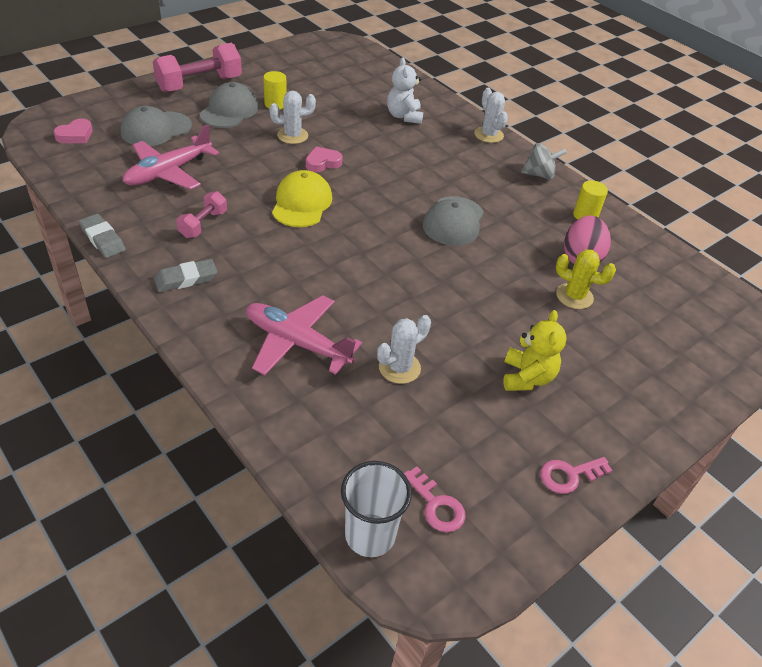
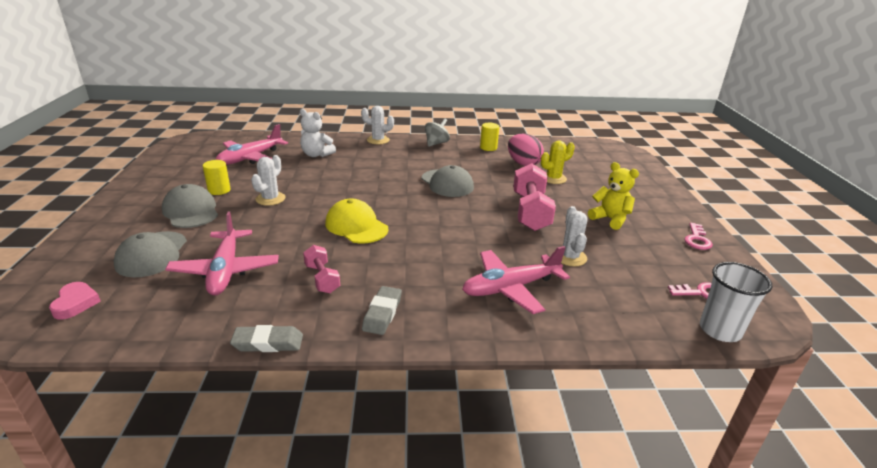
camera: 50 degrees left, 15 degrees down
(200, 84) = (128, 210): pink dumbbell -> pink dumbbell (530, 212)
(322, 163) = (321, 200): pink heart -> none
(348, 87) = (250, 158): none -> pink plane

